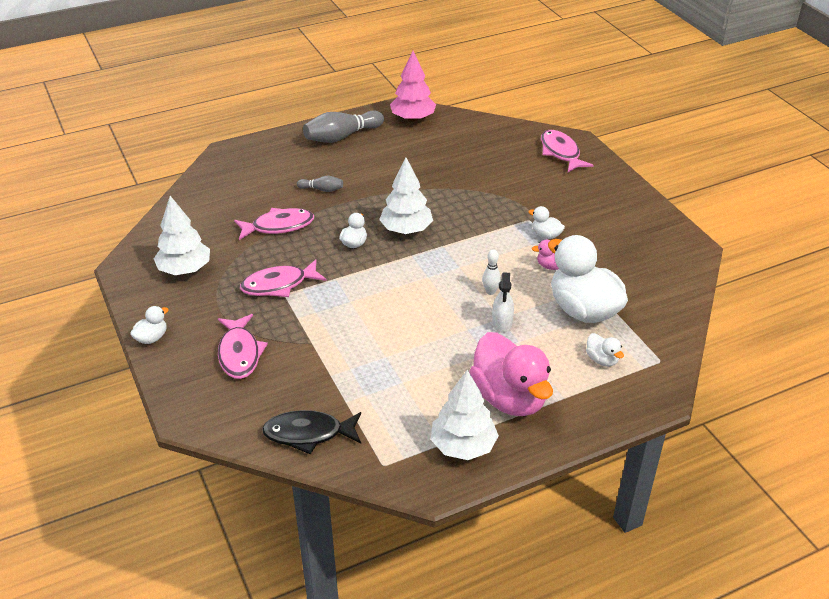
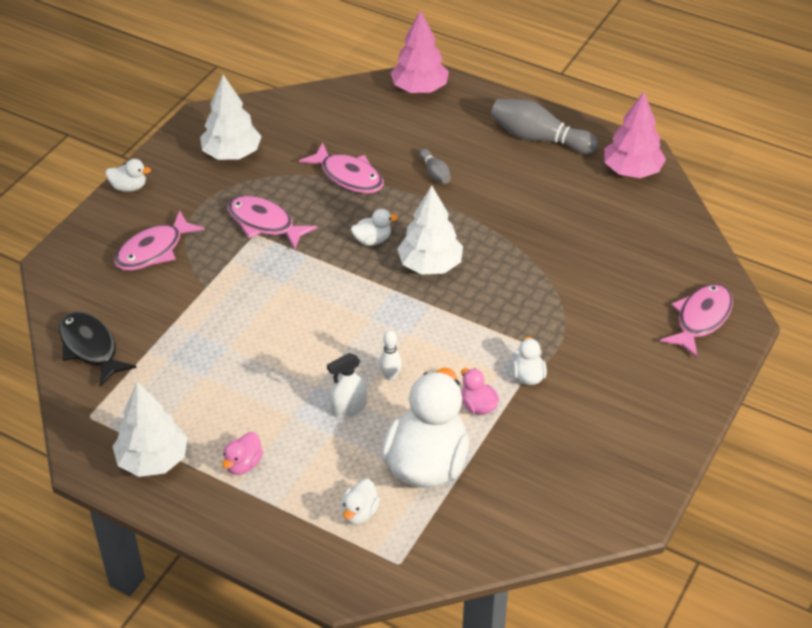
camera: 55 degrees right, 5 degrees up
(232, 159) = (419, 89): none -> pink tree
(509, 398) = (243, 464): pink duck -> pink duck, size x0.43

